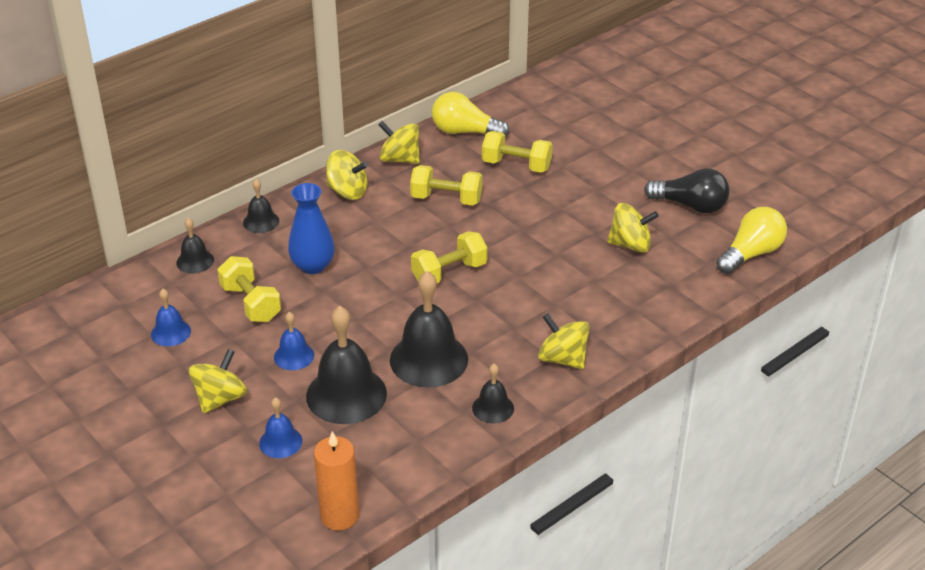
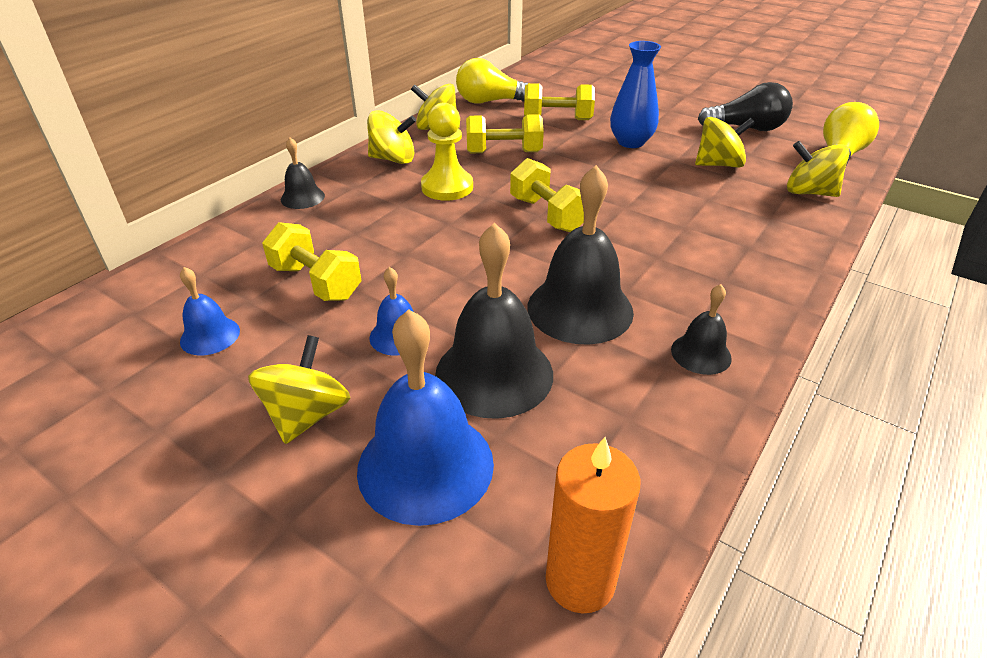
camera: 15 degrees left, 0 degrees up
(195, 261) = (228, 247): black bell -> none
(280, 442) = (425, 465): blue bell -> blue bell, size x1.94
(313, 265) = (382, 231): blue vase -> blue vase (630, 142)
(380, 230) = (447, 187): none -> yellow pawn
(449, 272) = (547, 214): yellow dumbbell -> yellow dumbbell turned 75 degrees counterclockwise
(562, 358) = (739, 280): yellow spinning top -> yellow spinning top (809, 192)

